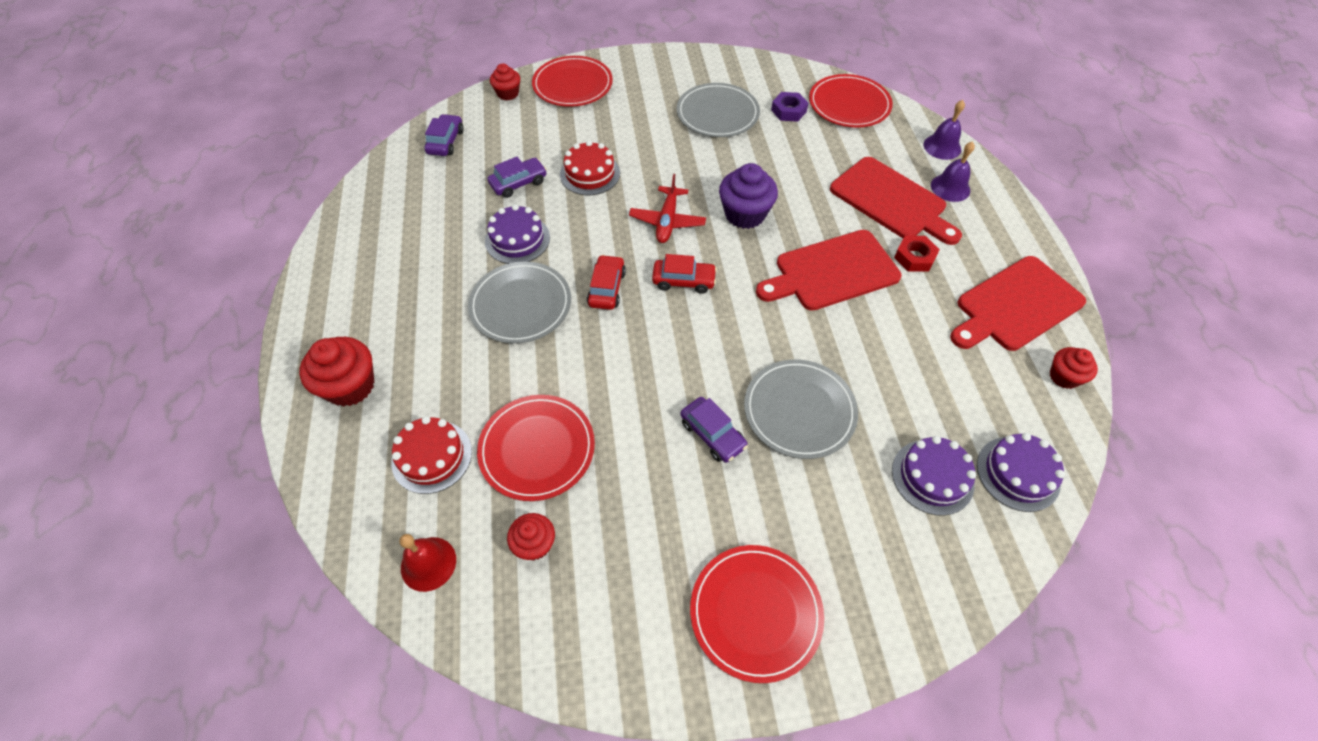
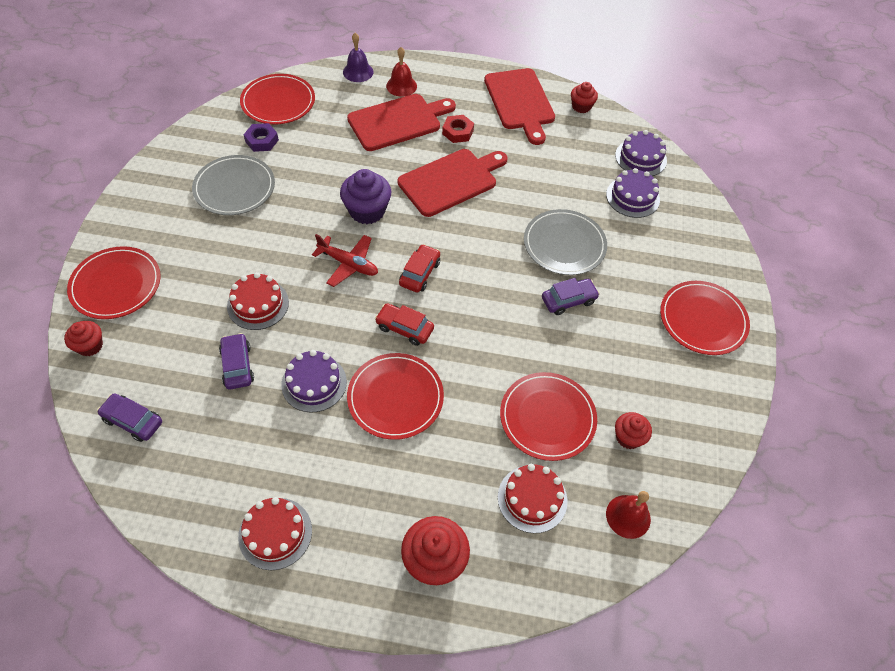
camera: 75 degrees left, 0 degrees up
(360, 262) = (275, 533): none -> red cake
(521, 305) = (395, 397): grey plate -> red plate
(832, 272) = (451, 181): red cutting board -> red cutting board turned 120 degrees counterclockwise
(950, 187) = (401, 86): purple bell -> red bell

